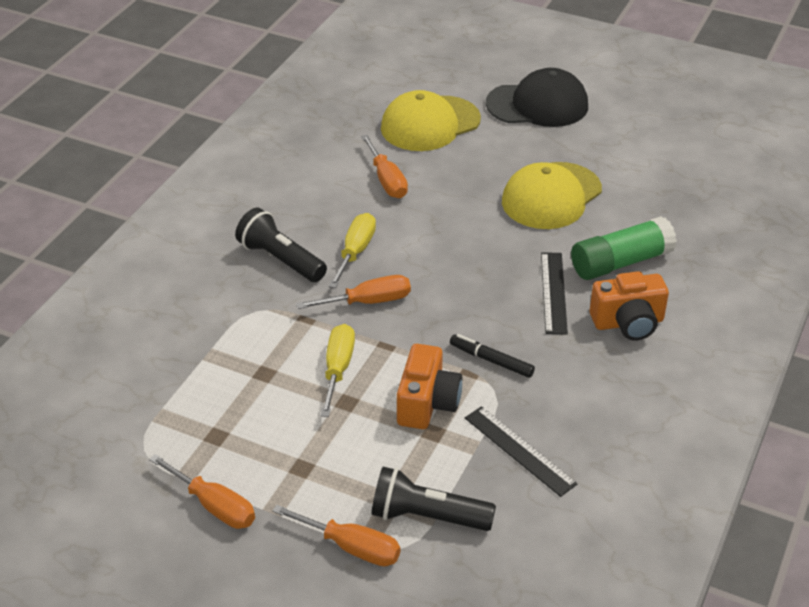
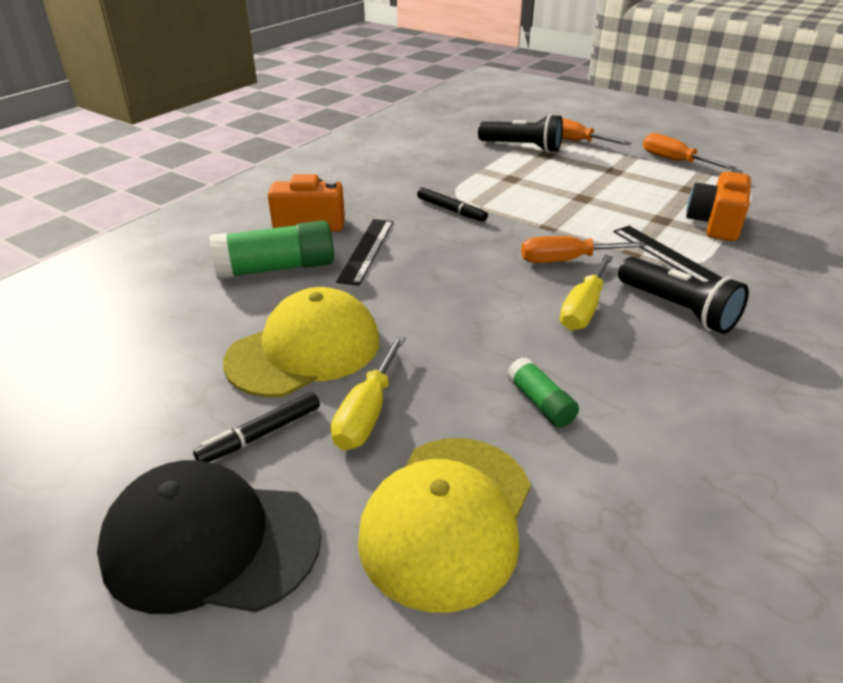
camera: 170 degrees left, 5 degrees down
(338, 369) = (593, 216): yellow screwdriver -> yellow screwdriver (367, 413)
(386, 180) = (540, 403): orange screwdriver -> green glue stick
(427, 403) = (514, 192): orange camera -> orange camera (715, 224)
(430, 124) = (447, 518): yellow cap -> yellow cap turned 135 degrees clockwise
(519, 450) = (448, 166): black ruler -> black ruler (667, 255)
(545, 147) = (261, 434): none -> black marker

